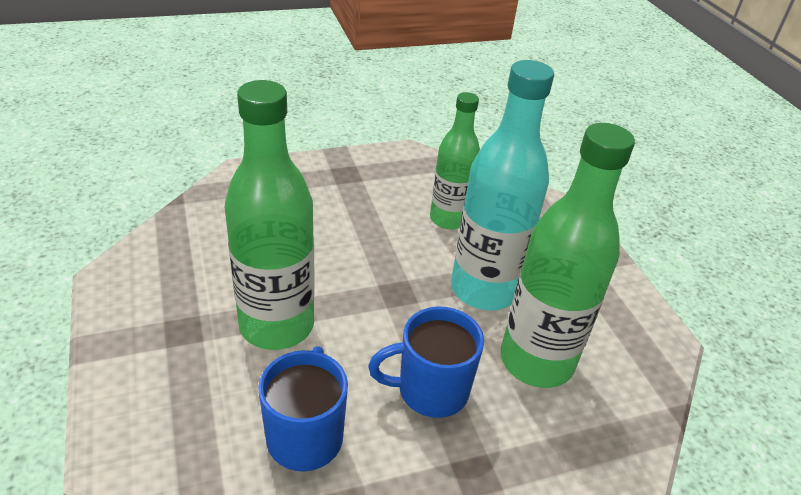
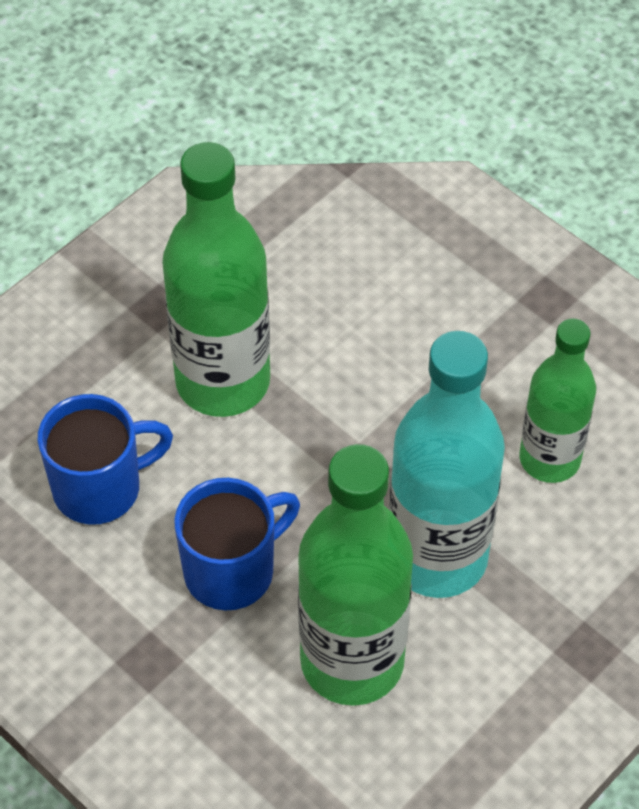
camera: 65 degrees right, 15 degrees up
(430, 390) = (232, 571): blue mug -> blue mug turned 90 degrees clockwise

